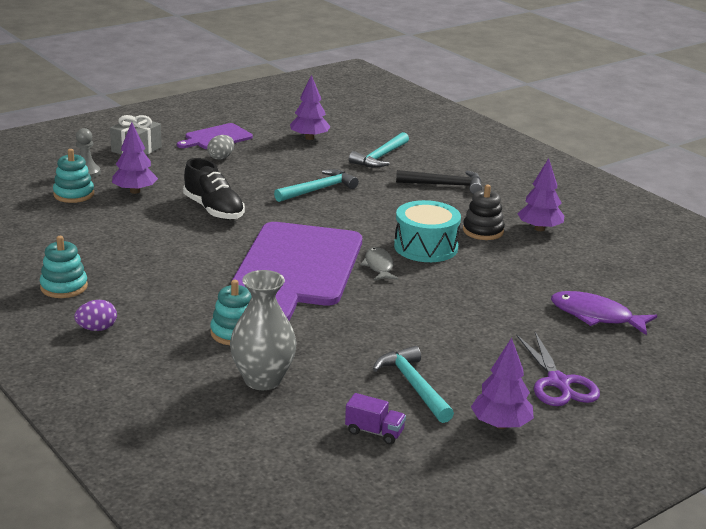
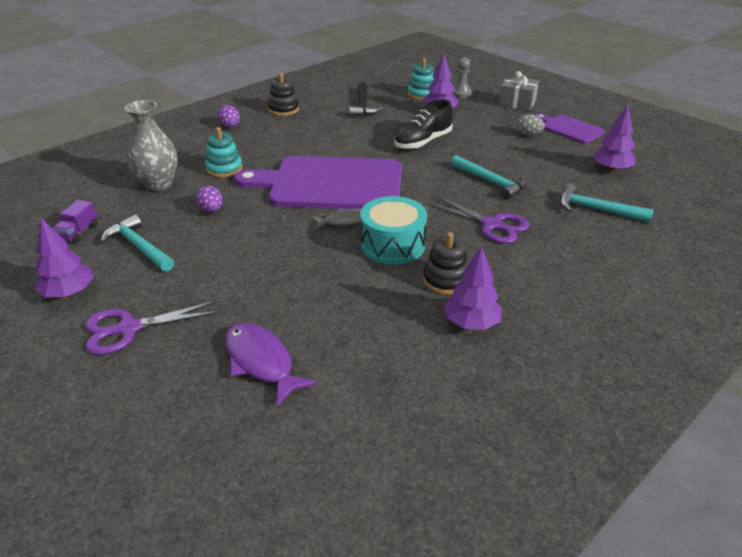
camera: 85 degrees right, 10 degrees up
(64, 287) = (283, 109): turquoise stacking toy -> black stacking toy
(340, 341) = (211, 210): none -> purple egg
(397, 201) = (491, 225): none -> purple scissors
(413, 386) = (139, 247): turquoise hammer -> turquoise hammer turned 105 degrees counterclockwise
(445, 185) = (552, 252): black hammer -> black hammer (363, 106)
(596, 316) = (261, 362): purple fish -> purple fish turned 60 degrees counterclockwise

